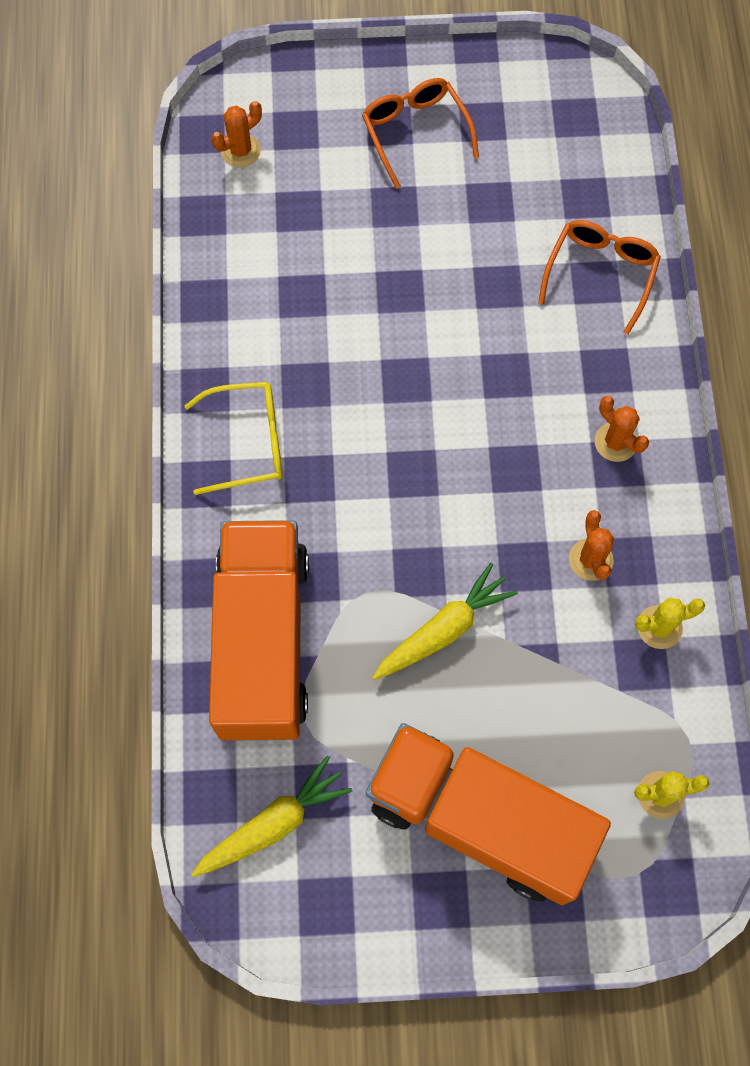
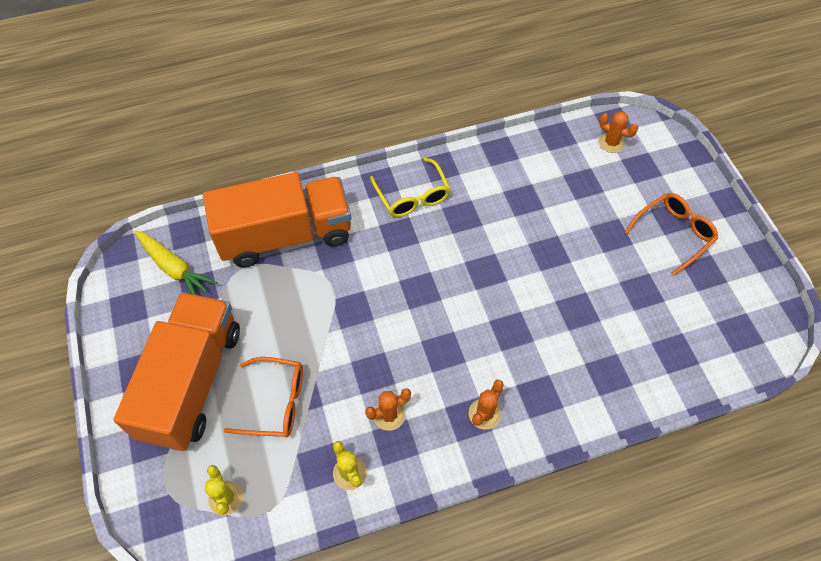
camera: 75 degrees right, 10 degrees down
(443, 629) = (316, 332): yellow carrot -> none
(600, 274) = (616, 376): orange glasses -> orange glasses (275, 402)

